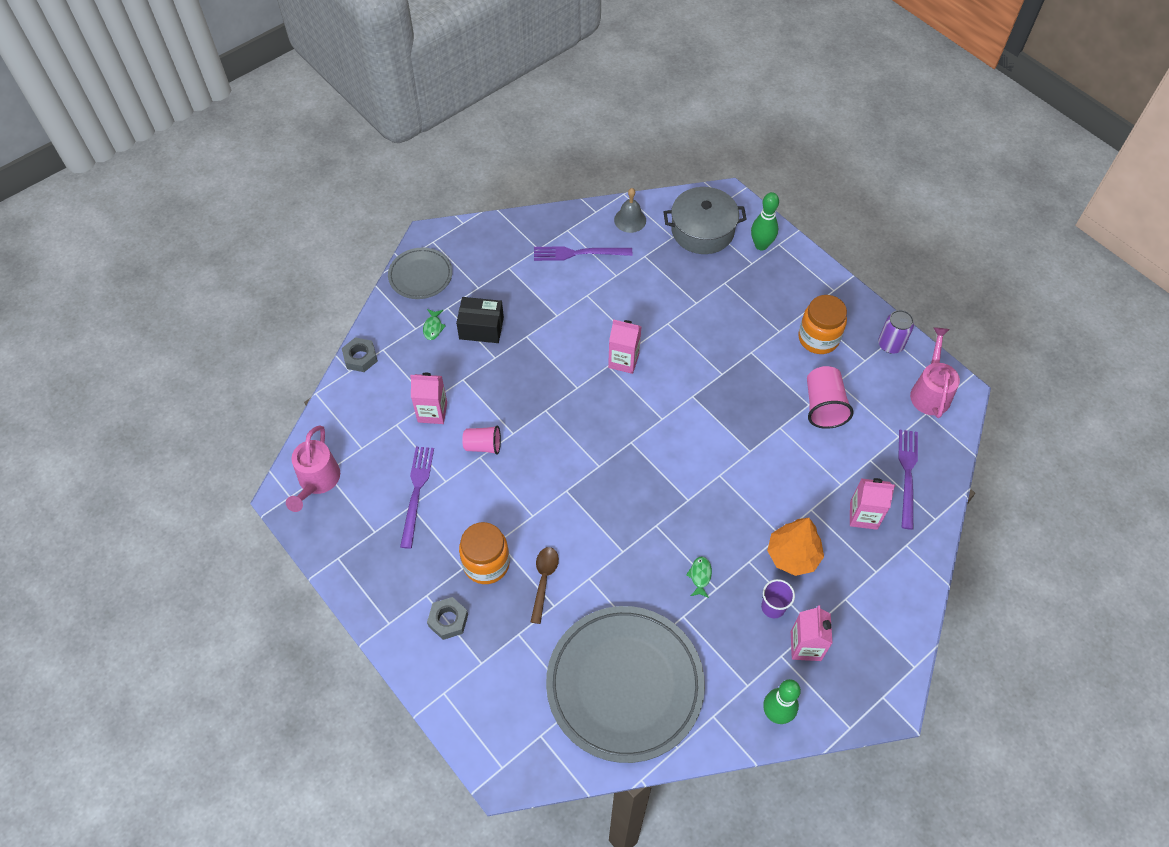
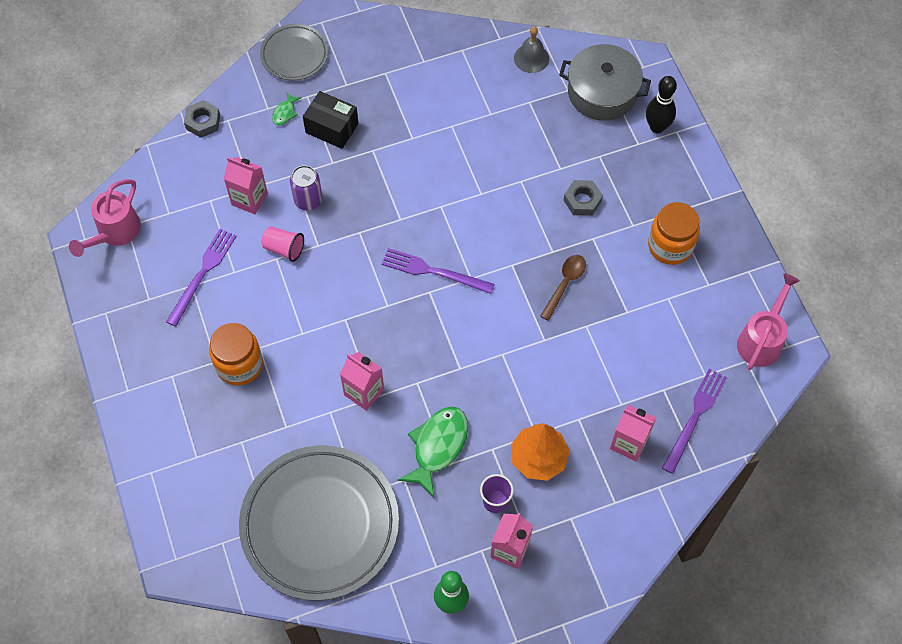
camera: 20 degrees right, 5 degrees up
(448, 620) = (182, 406): grey nut -> grey nut (582, 200)
(544, 580) = (286, 399): brown spoon -> brown spoon (565, 284)
(578, 253) = (462, 78): purple fork -> purple fork (433, 271)
(623, 360) = (459, 206): pink carton -> pink carton (364, 392)
(700, 576) = (438, 447): green fish -> green fish, size x2.11
(761, 245) = (657, 127): green bowling pin -> black bowling pin
(823, 406) = (641, 319): pink cup -> none
(890, 344) = (744, 276): purple can -> purple can (308, 200)

